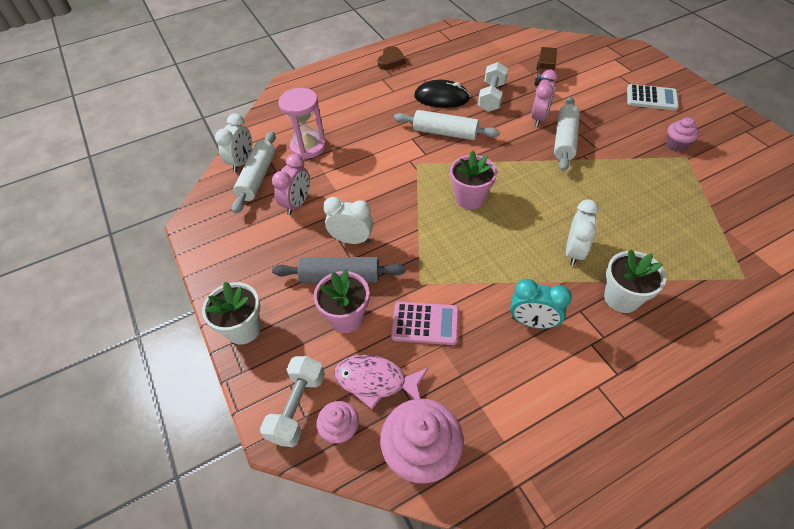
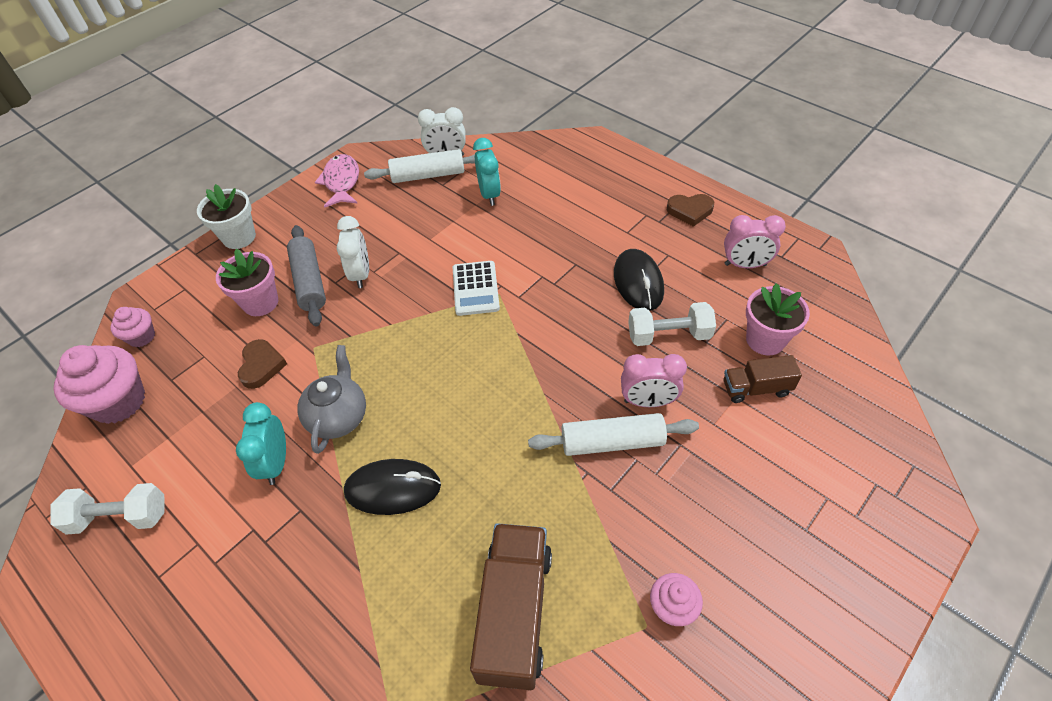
camera: 70 degrees right, 0 degrees up
(297, 204) = (400, 217): pink clock -> pink clock (745, 265)
(297, 407) = (162, 301): white dumbbell -> white dumbbell (120, 517)
(308, 147) = (489, 194): pink hourglass -> turquoise clock
(376, 381) = (191, 346): pink fish -> pink fish (341, 182)
(425, 323) = (261, 366): pink calculator -> brown heart
(445, 133) = (567, 305): white rolling pin -> none
(470, 198) = (454, 359): pink flower pot -> pink flower pot (765, 340)
(500, 275) = (338, 417): none -> grey teapot
(574, 252) = (393, 488): white clock -> black mouse
(621, 298) = (326, 555): white flower pot -> none
(651, 98) = (787, 556): white calculator -> white calculator (475, 288)
(674, 208) = (514, 613): none -> brown truck

